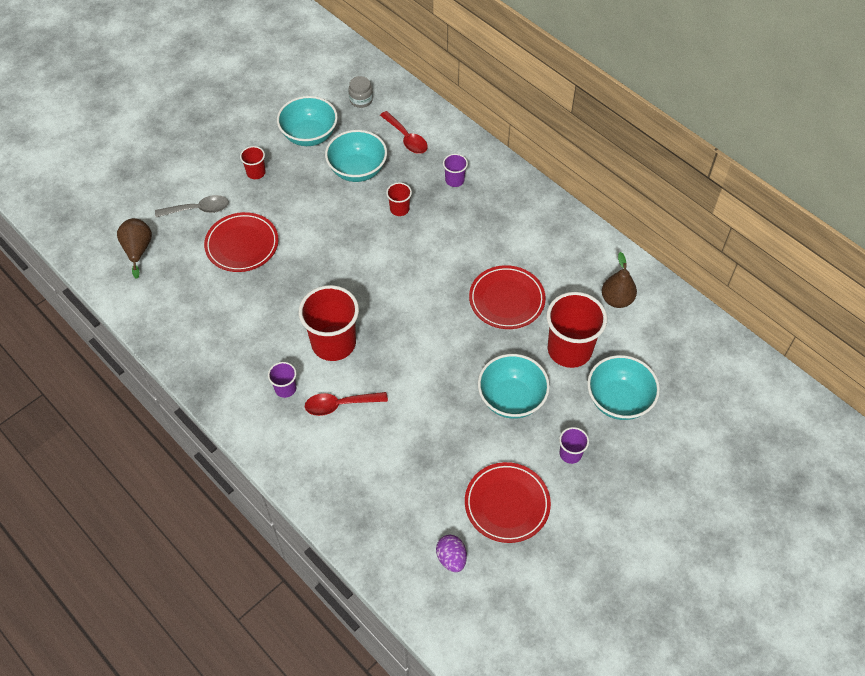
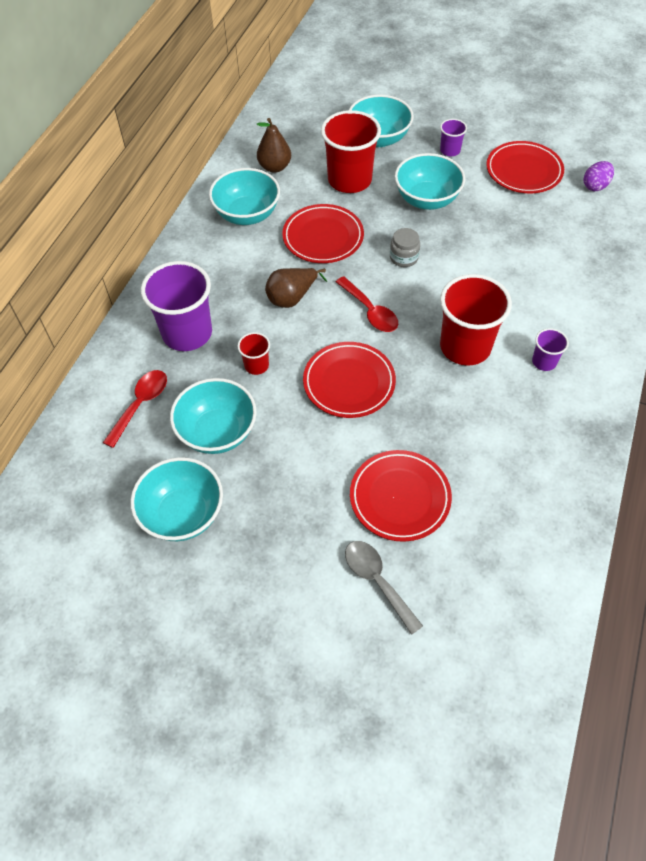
camera: 115 degrees left, 0 degrees up
(138, 250) = (483, 617): brown pear -> brown pear (292, 297)
(256, 172) = (279, 545): red cup -> none
(340, 405) = (526, 311): red spoon -> red spoon (370, 311)
(349, 256) = (349, 382): none -> red plate
(361, 100) = (91, 484): grey jar -> grey jar (404, 257)
(454, 180) = (187, 333): purple cup -> purple cup, size x2.11
(563, 258) = (247, 214): none -> turquoise bowl

